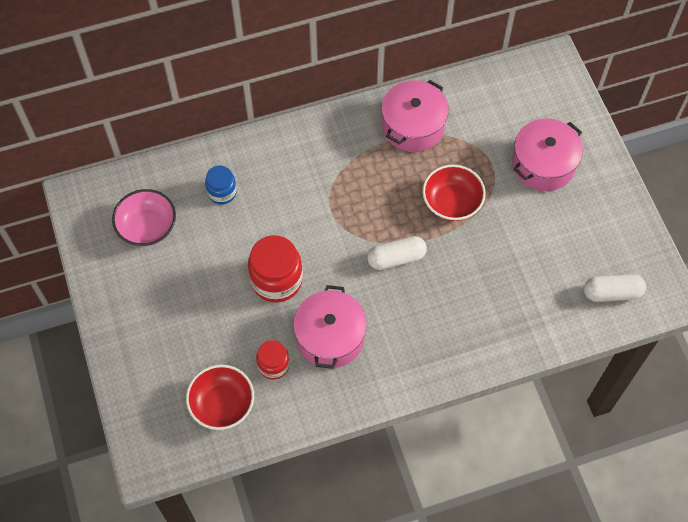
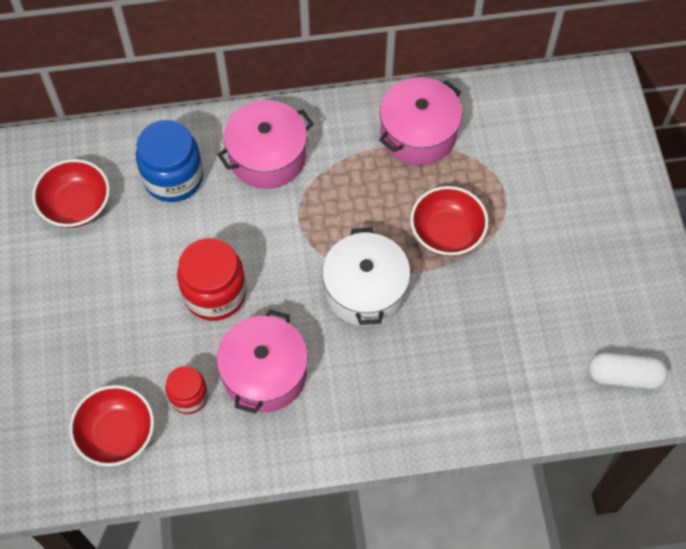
camera: 10 degrees right, 0 degrees up
(147, 227) = (76, 205): pink bowl -> red bowl
(222, 192) = (173, 178): blue jar -> blue jar, size x1.70
(396, 258) = (365, 290): white capsule -> white pot
(543, 164) = (568, 204): pink pot -> pink pot (267, 156)

